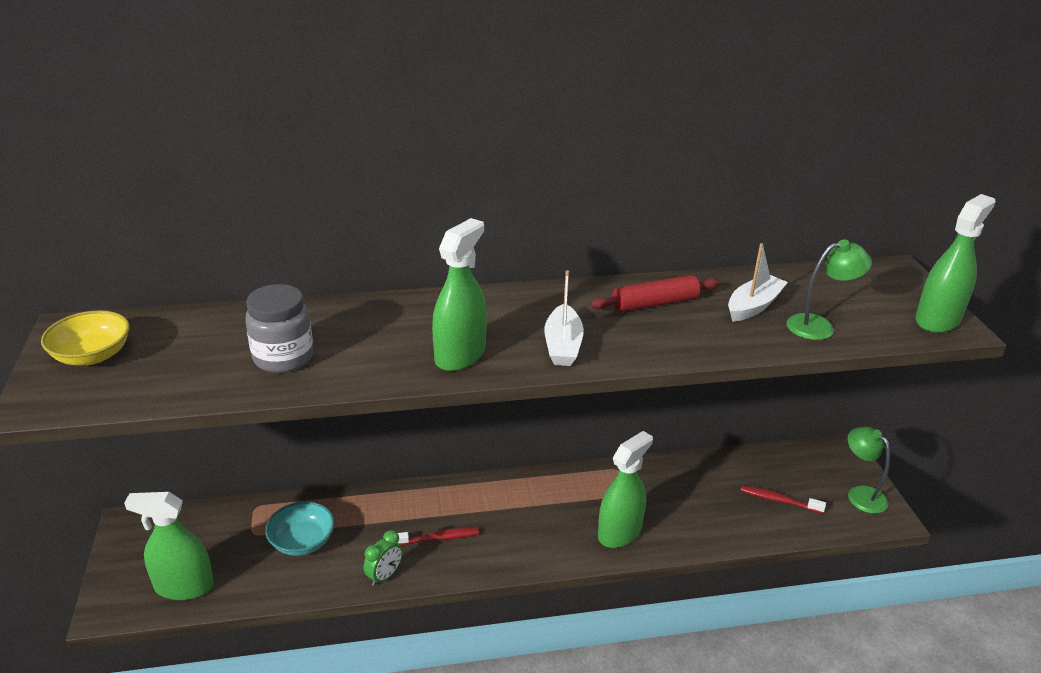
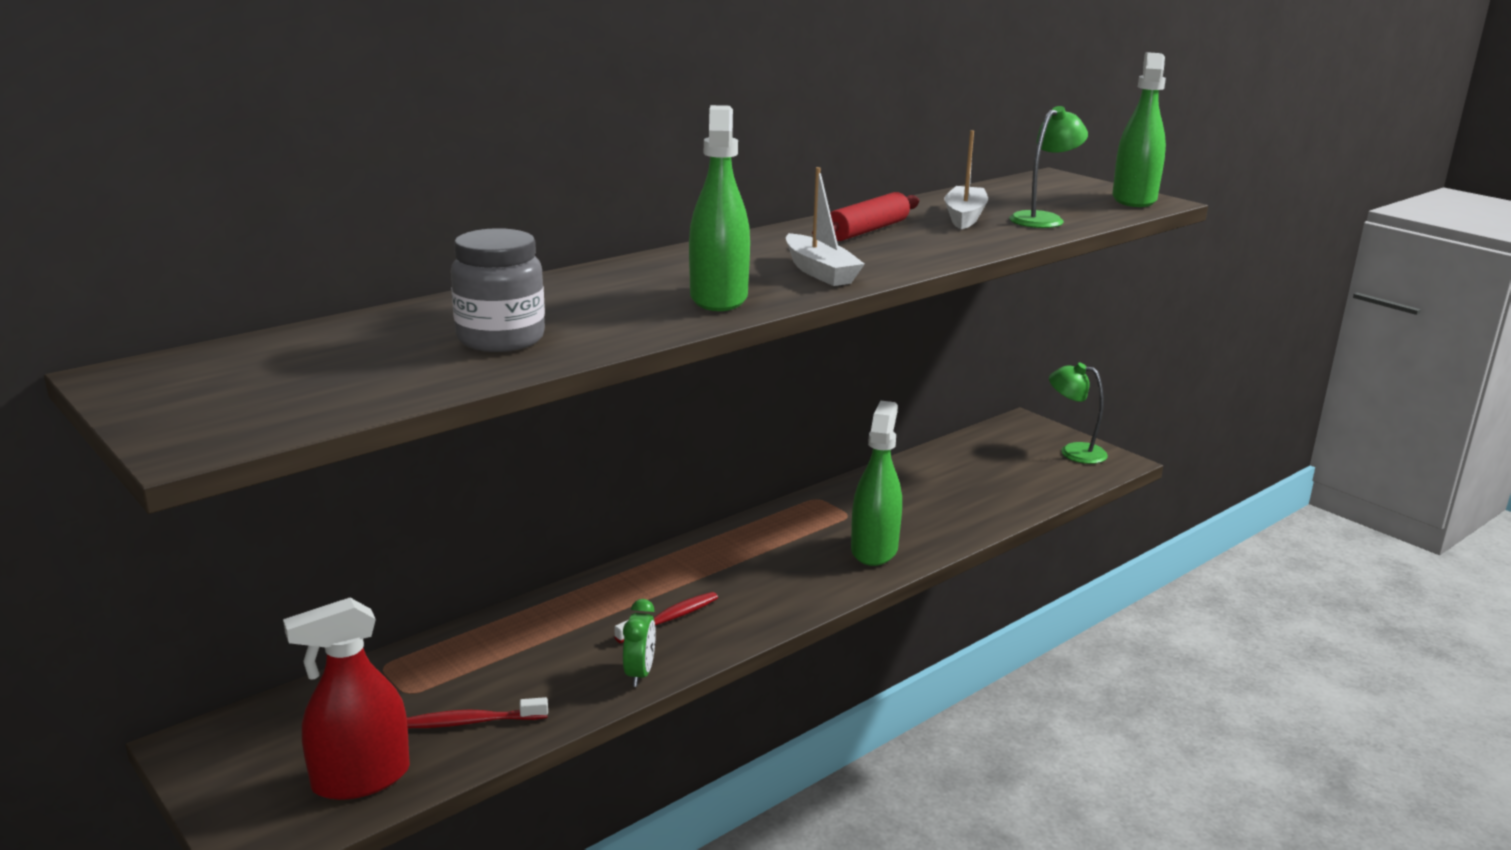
camera: 30 degrees left, 10 degrees down
(92, 355) = (208, 389): yellow bowl -> none
(184, 586) = (361, 779): green spray bottle -> red spray bottle
(302, 541) = (491, 678): turquoise bowl -> none
(778, 500) = (1004, 477): red toothbrush -> red toothbrush (472, 722)

